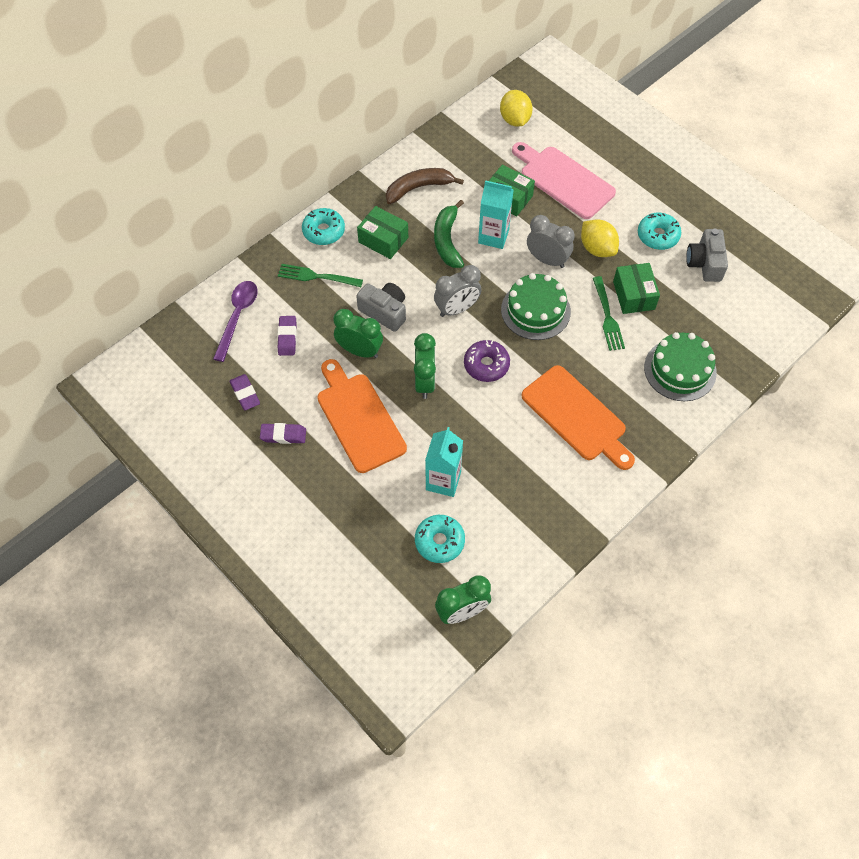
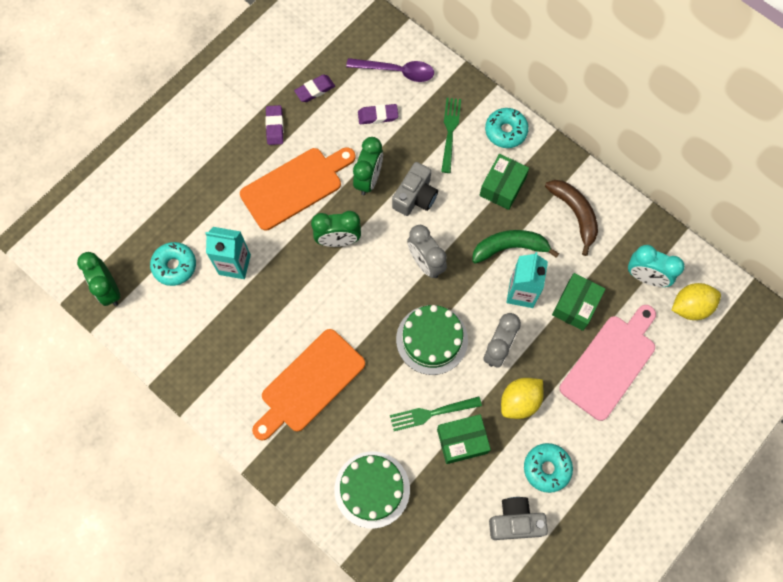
camera: 85 degrees right, 10 degrees up
(485, 146) = (645, 277): none -> turquoise clock
(486, 365) = (362, 295): purple donut -> none

